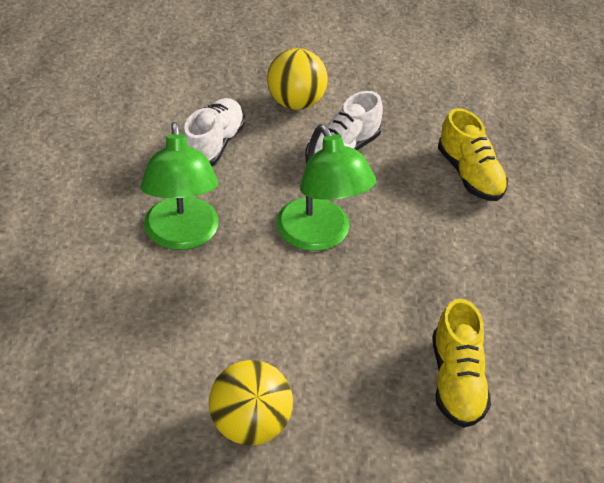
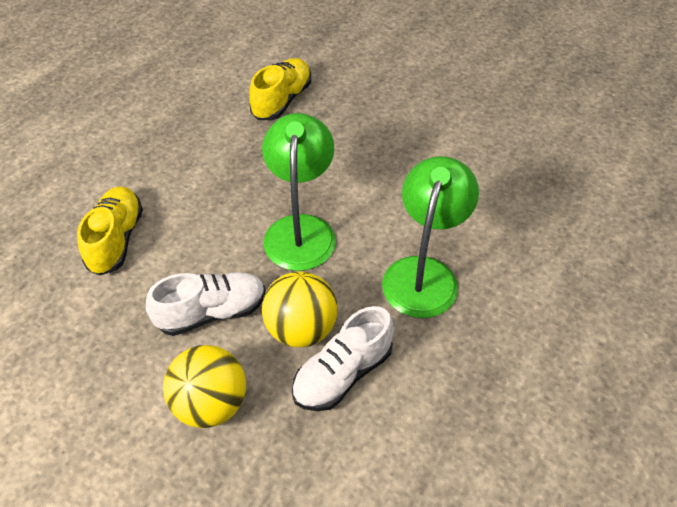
camera: 150 degrees left, 5 degrees up
(250, 424) = (434, 121): yellow ball -> yellow ball (301, 329)

